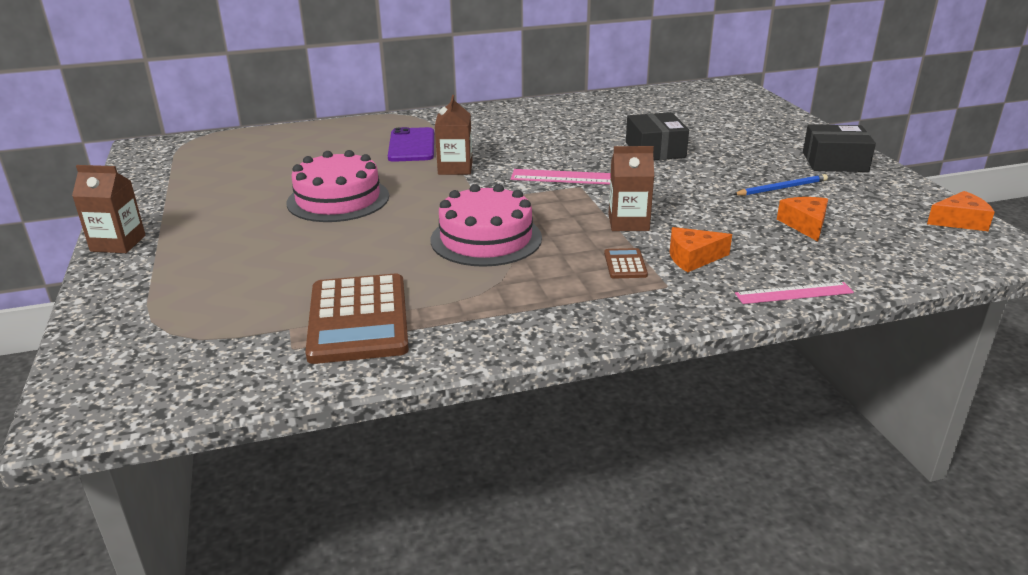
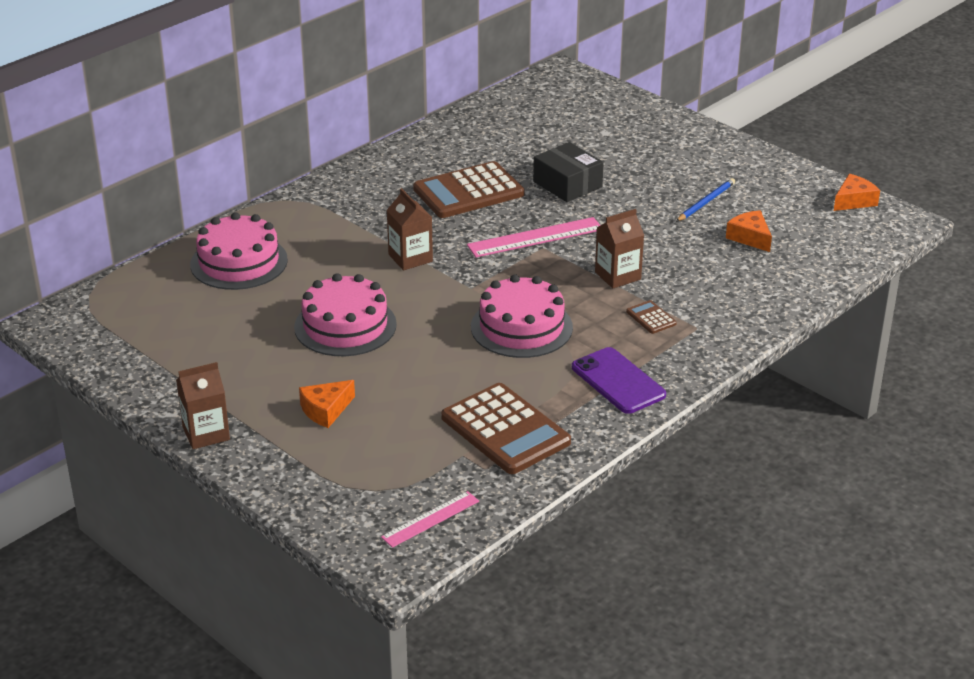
camera: 30 degrees left, 5 degrees up
(323, 142) = (239, 262): none -> pink cake
(411, 145) = (335, 241): purple phone -> purple phone (618, 381)
(561, 138) = (468, 192): none -> brown calculator
(693, 258) = (694, 296): orange cheese -> orange cheese (325, 410)
(794, 293) = (785, 306): pink ruler -> pink ruler (430, 519)
(835, 162) = (726, 158): black box -> none

